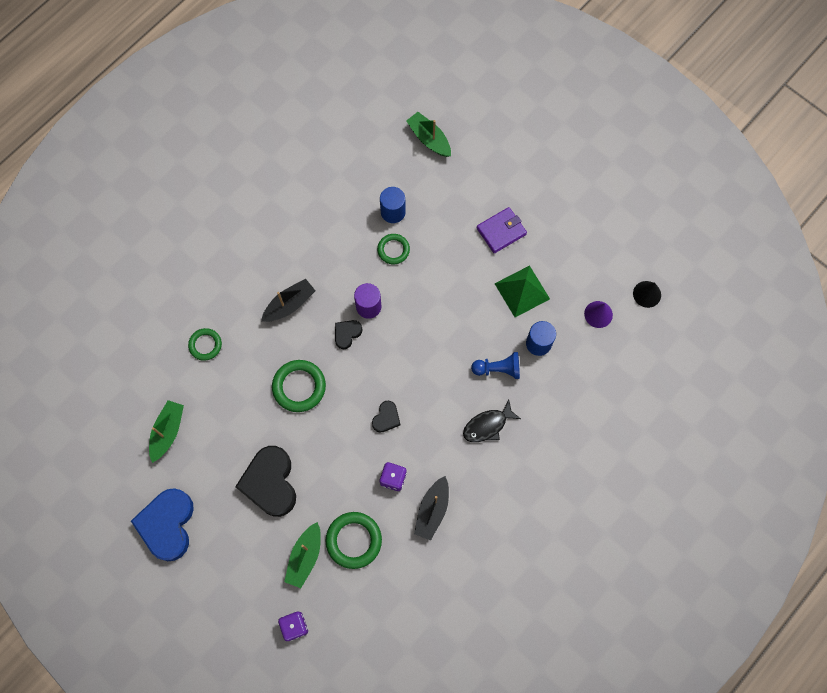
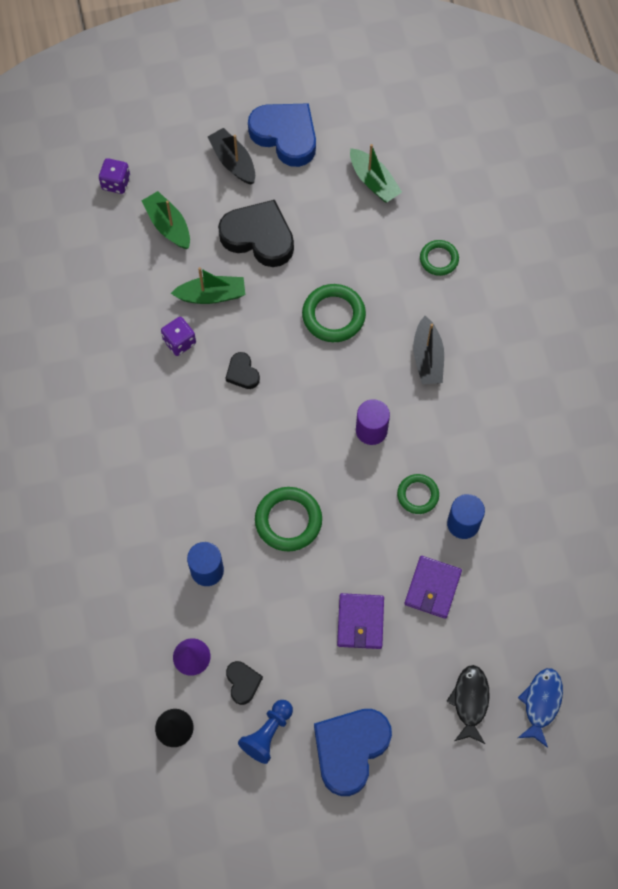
camera: 125 degrees right, 5 degrees down
(347, 334) = (356, 391): black heart -> black heart (243, 683)
(354, 540) = (150, 273): green ring -> green ring (288, 521)
(429, 139) = (528, 622): green boat -> green boat (211, 295)
(432, 510) = (122, 356): black boat -> black boat (233, 162)
(448, 204) = (432, 588): none -> purple wallet
(473, 105) = (541, 703): none -> blue fish
(487, 425) = (162, 460): black fish -> black fish (470, 701)
(498, 369) = (211, 511): blue pawn -> blue pawn (267, 734)
(522, 291) = (276, 595): green pyramid -> none
(580, 188) = (350, 749): none -> blue heart

